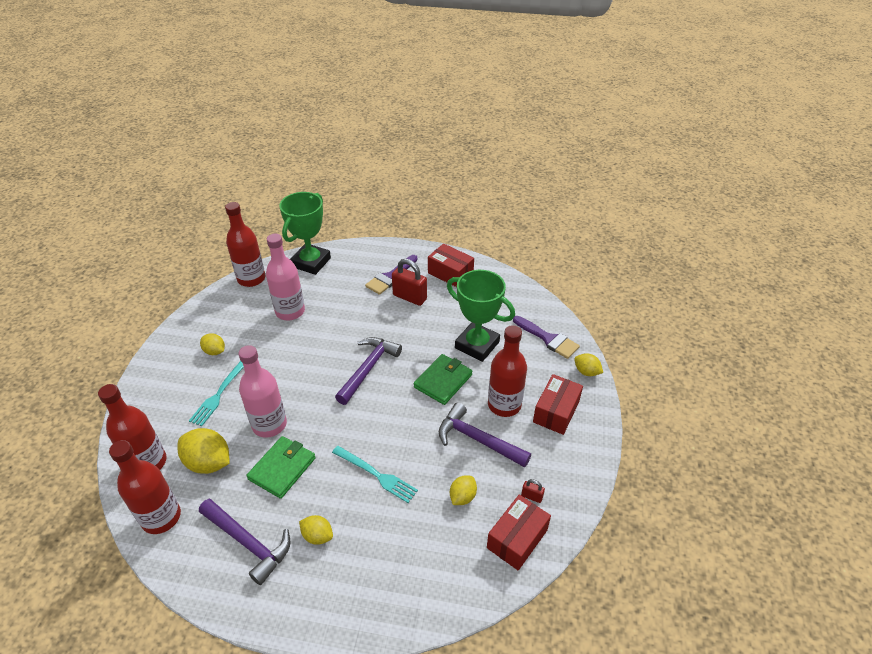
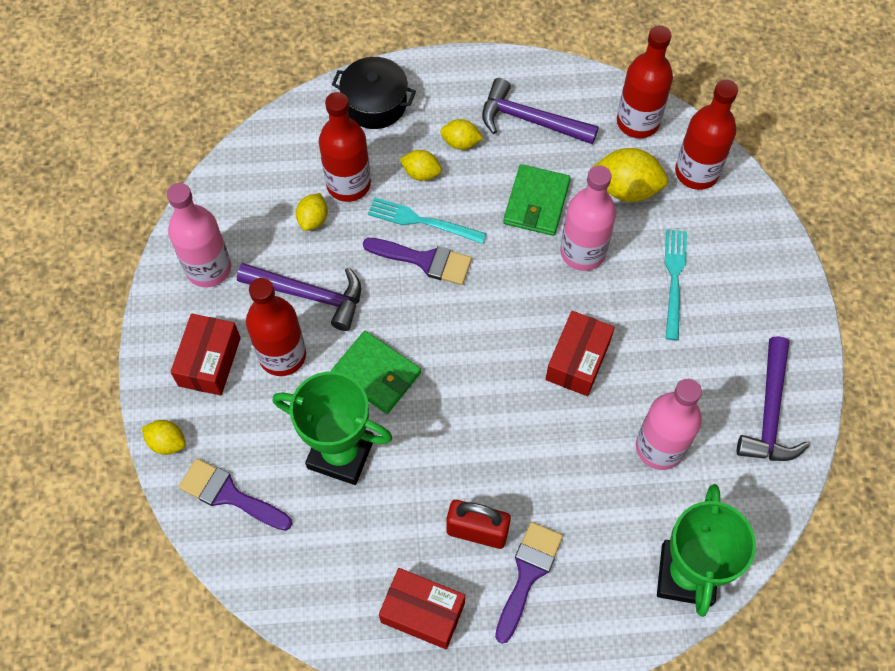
camera: 165 degrees right, 20 degrees up
(215, 351) = (726, 343): yellow lemon -> yellow lemon (421, 173)
(251, 279) = (766, 504): red bottle -> red bottle (348, 184)
(368, 368) = (490, 369): purple hammer -> purple hammer (770, 412)
(379, 598) = (375, 104): none -> black pot
(385, 445) = (424, 260): none -> purple brush
(443, 381) = (376, 374): green wallet -> green wallet turned 75 degrees counterclockwise
(517, 539) = (244, 189): red box -> red box (577, 360)
(531, 496) = (232, 238): red padlock -> none
(553, 476) = (208, 268): none -> pink bottle

